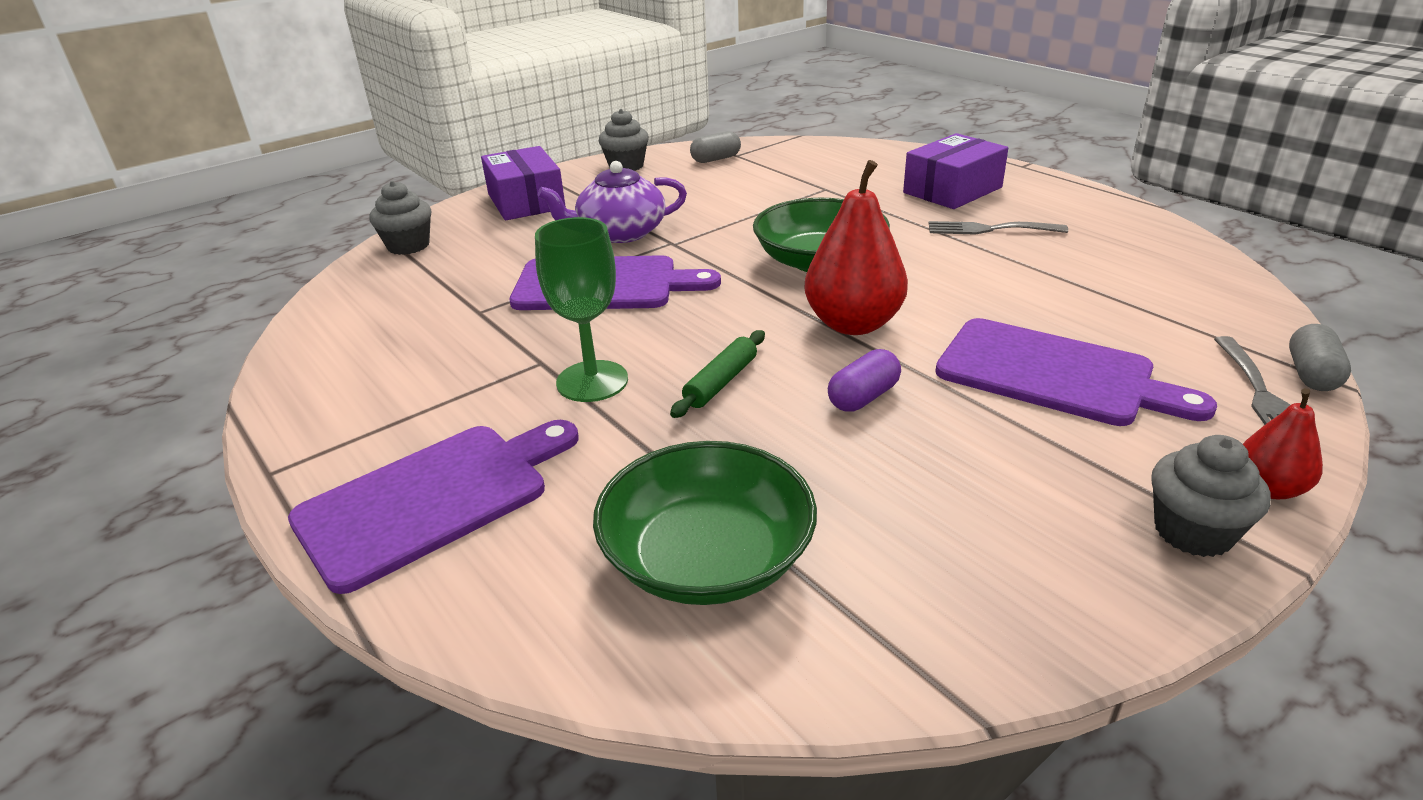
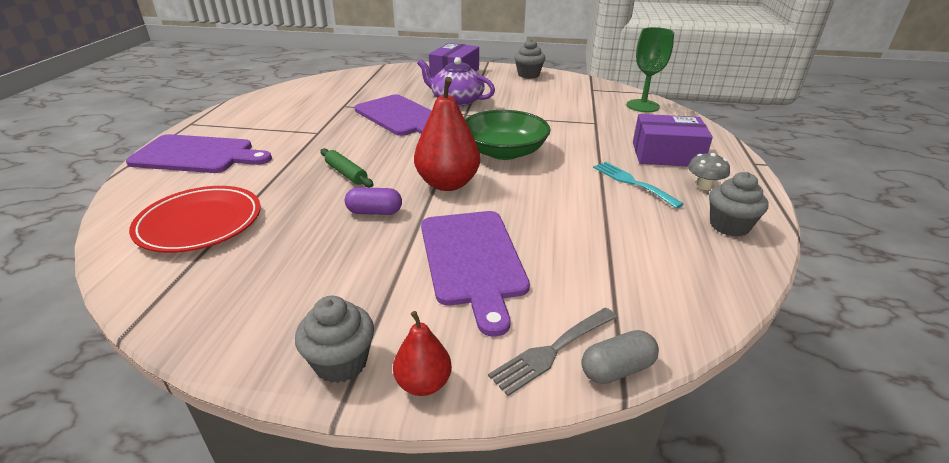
camera: 45 degrees right, 0 degrees up
(408, 246) = (379, 73): grey cupcake -> grey cupcake (729, 226)
(592, 381) = (314, 148): green goblet -> green goblet (642, 106)
(707, 558) = (200, 223): green bowl -> red plate
(716, 159) = (576, 87): grey capsule -> none
(720, 382) = (346, 173): green rolling pin -> green rolling pin turned 60 degrees clockwise
(989, 229) = (632, 182): grey fork -> turquoise fork
(1038, 203) = (703, 186): none -> grey mushroom

